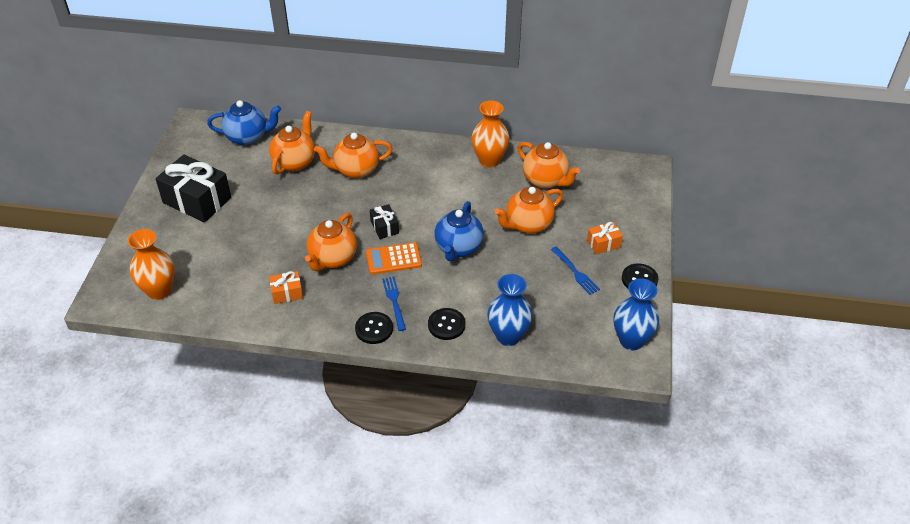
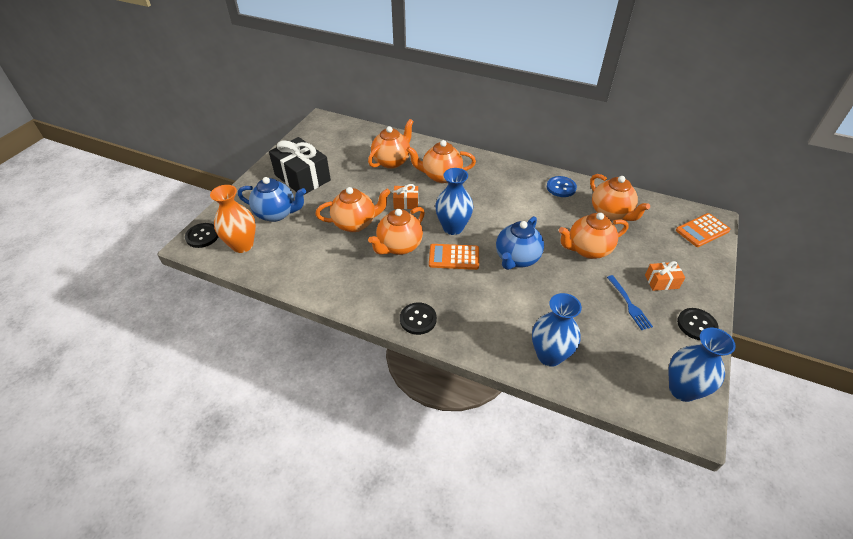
camera: 15 degrees right, 0 degrees up
(248, 137) = (360, 137): blue teapot -> blue teapot (276, 214)
(277, 243) = (355, 223): none -> orange teapot
(287, 293) = (349, 269): orange gift -> orange gift (406, 203)
(384, 227) = (453, 228): black gift -> blue vase
(394, 301) = (444, 296): blue fork -> none
(446, 325) = (489, 330): black button -> black button (202, 236)
(489, 160) = (561, 187): orange vase -> blue button
(638, 182) = (702, 230): none -> orange calculator

